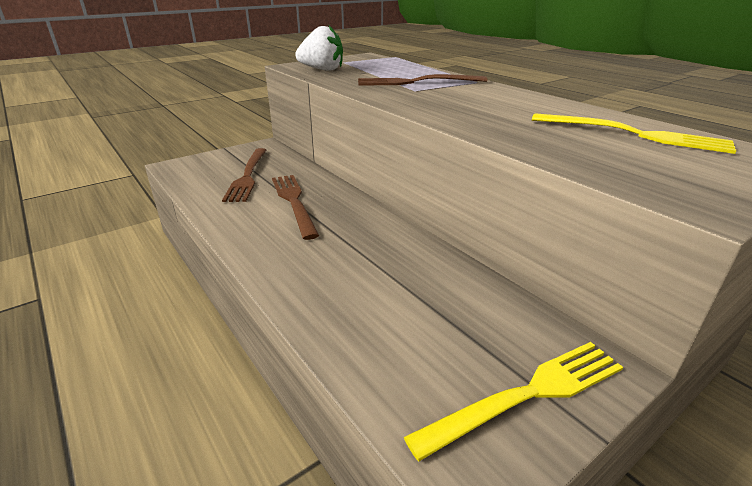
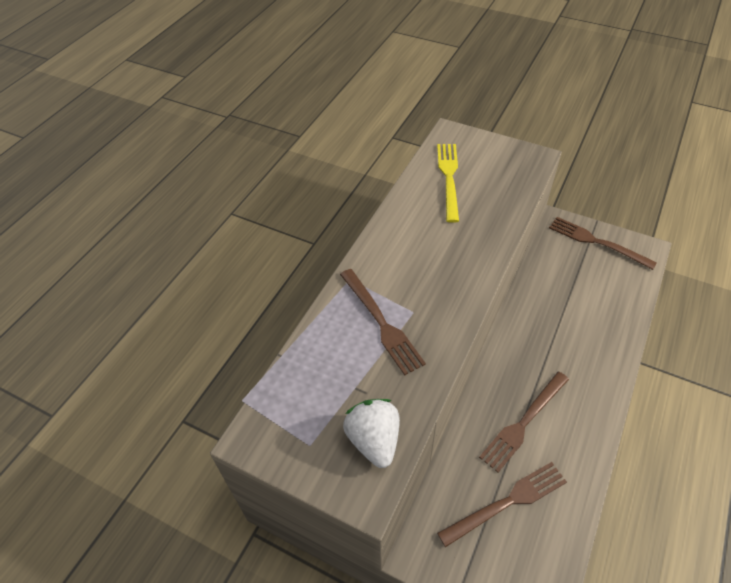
camera: 115 degrees left, 20 degrees up
(527, 395) = (597, 242): yellow fork -> brown fork

